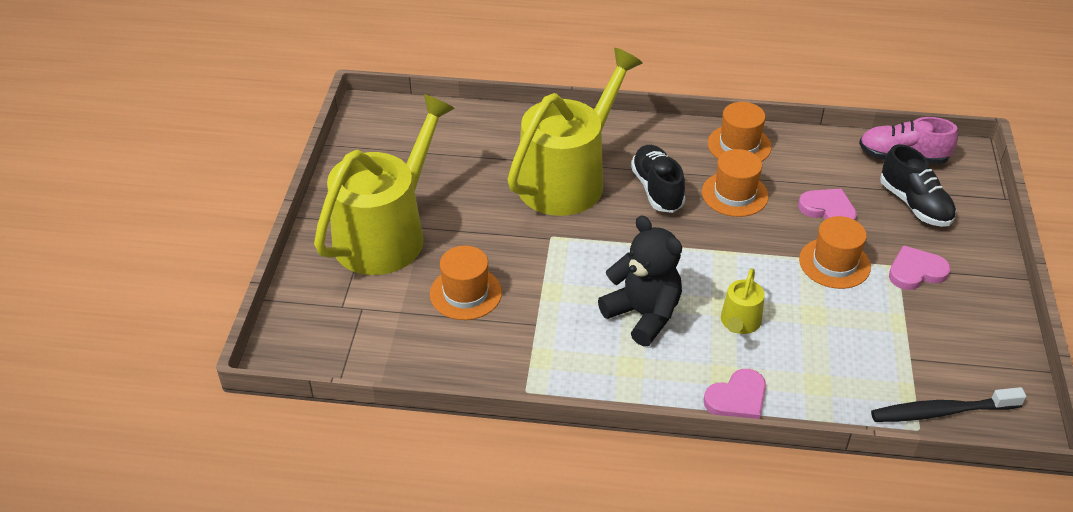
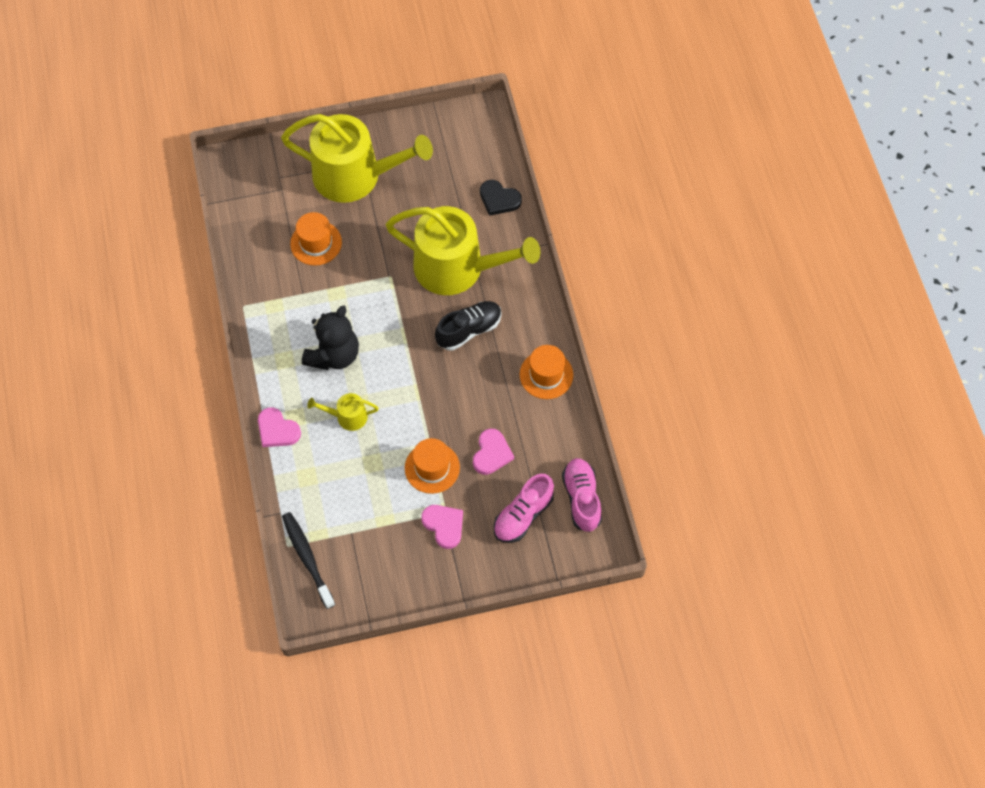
camera: 70 degrees right, 20 degrees up
(493, 126) = (499, 199): none -> black heart
(734, 194) = (484, 384): orange hat -> none
(914, 204) = (523, 515): black shoe -> pink shoe

